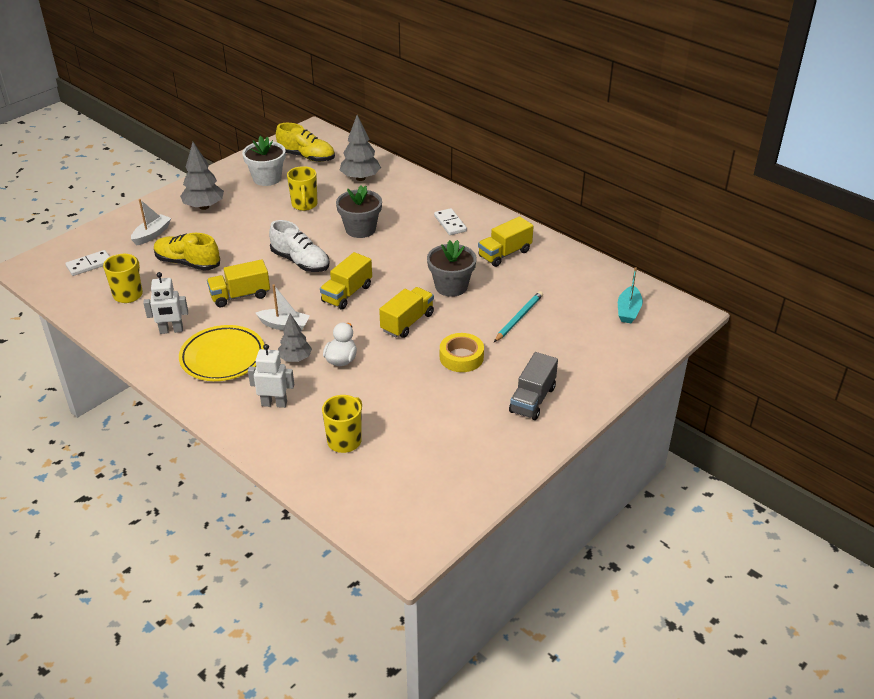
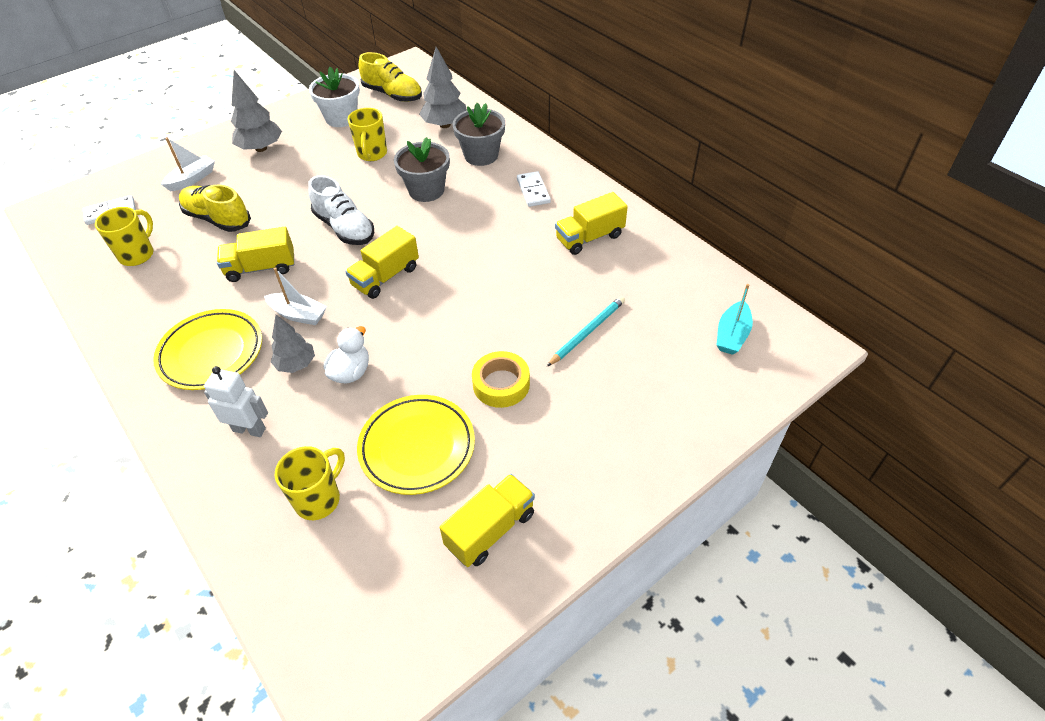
camera: 10 degrees right, 10 degrees up
(171, 330) = (166, 309): white robot -> none
(407, 322) = (447, 325): yellow truck -> yellow truck (490, 530)
(409, 402) = (417, 447): none -> yellow plate
(451, 286) = (513, 278): grey flower pot -> grey flower pot (481, 155)
(532, 399) = (579, 462): grey truck -> none

